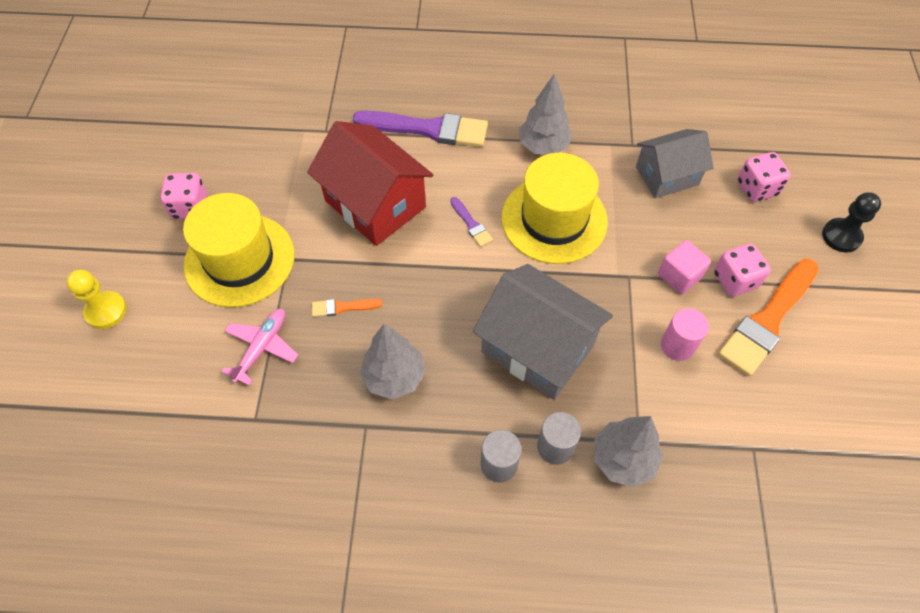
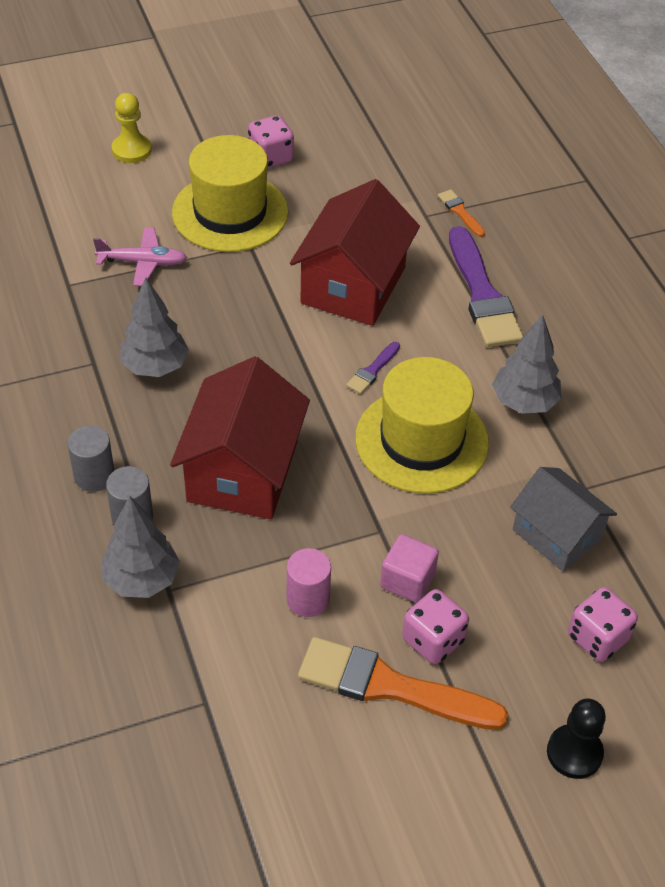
camera: 65 degrees right, 10 degrees down
(342, 307) = (214, 303): orange brush -> orange brush (460, 212)
(537, 348) = (242, 471): grey house -> red house

